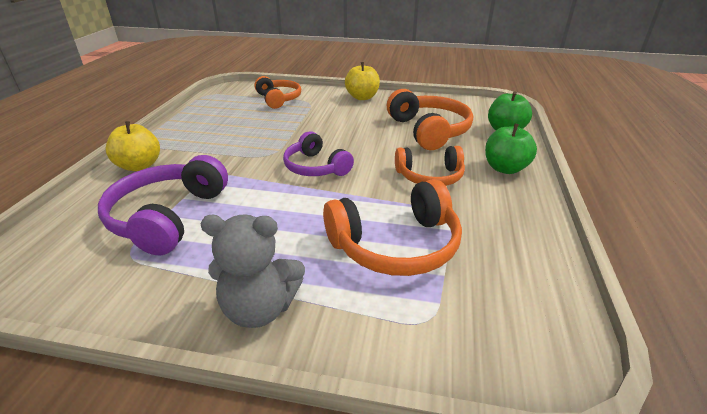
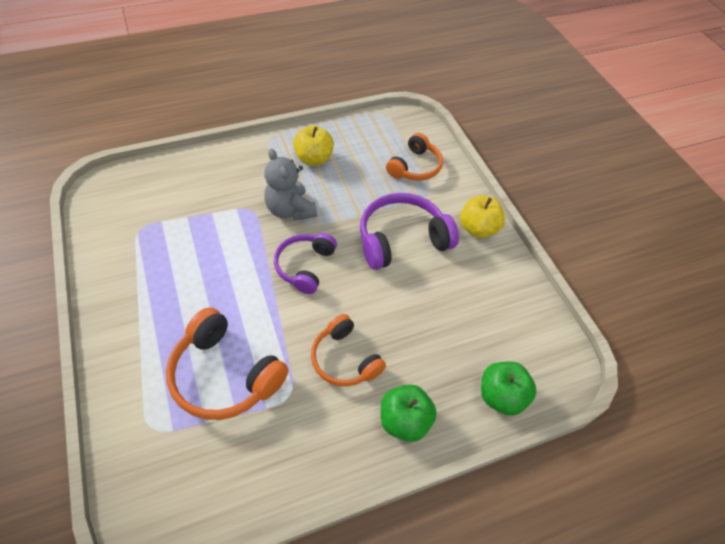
camera: 55 degrees right, 20 degrees up
(139, 166) = (236, 159): yellow apple -> yellow apple (314, 159)
(168, 217) = (186, 220): purple headphones -> purple headphones (402, 239)
(260, 308) = (122, 327): grey teddy bear -> grey teddy bear (290, 210)
(429, 131) = (442, 322): orange headphones -> none

